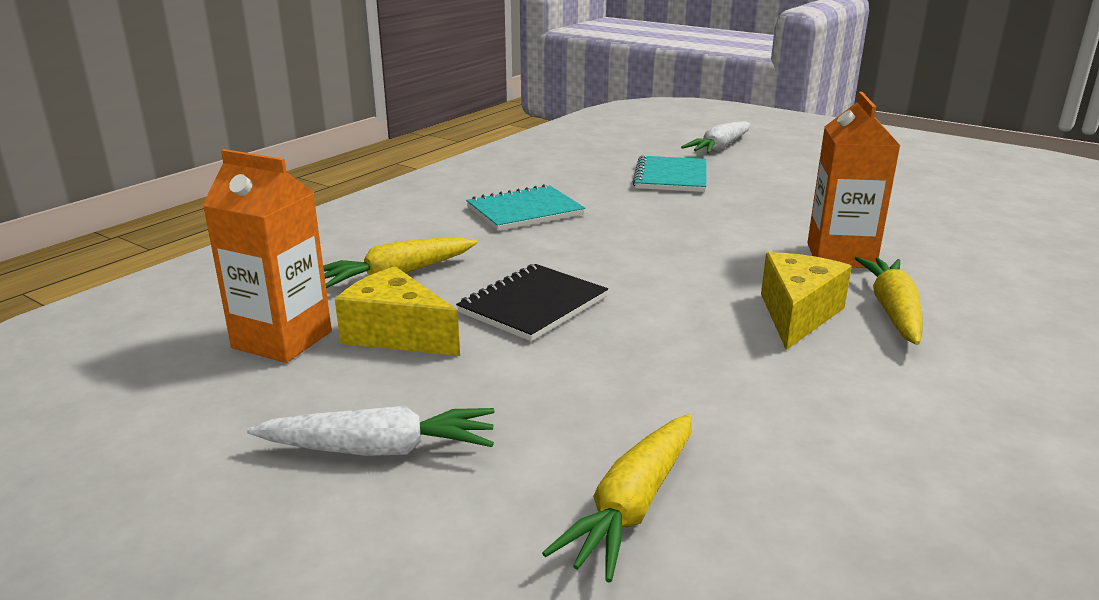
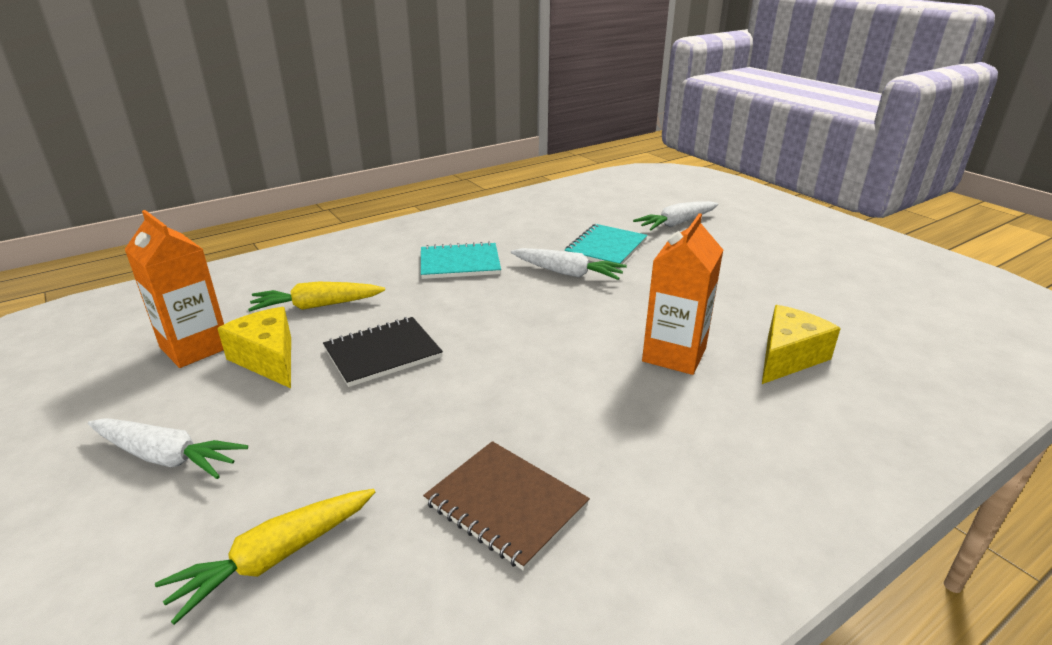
camera: 20 degrees right, 5 degrees up
(655, 204) = (567, 273): none -> white carrot
(797, 314) = (576, 408): yellow cheese -> yellow cheese (788, 357)
(820, 405) = (506, 504): none -> brown notebook
(893, 311) = (663, 423): yellow carrot -> none

